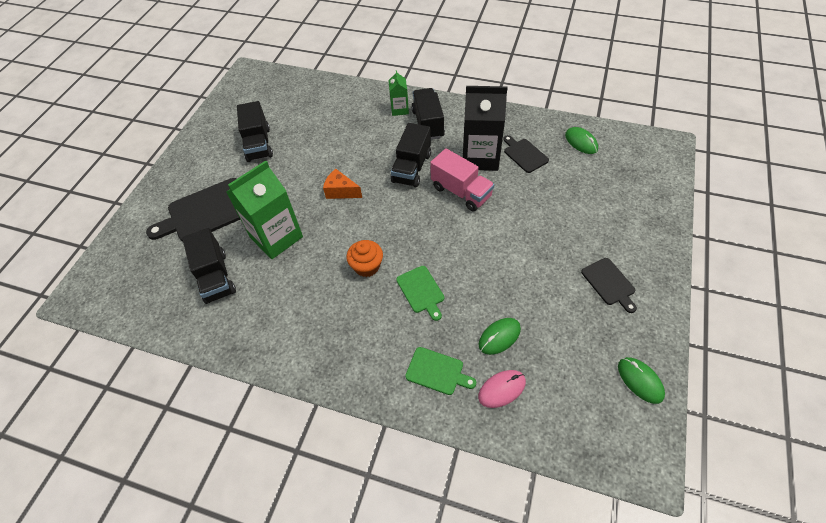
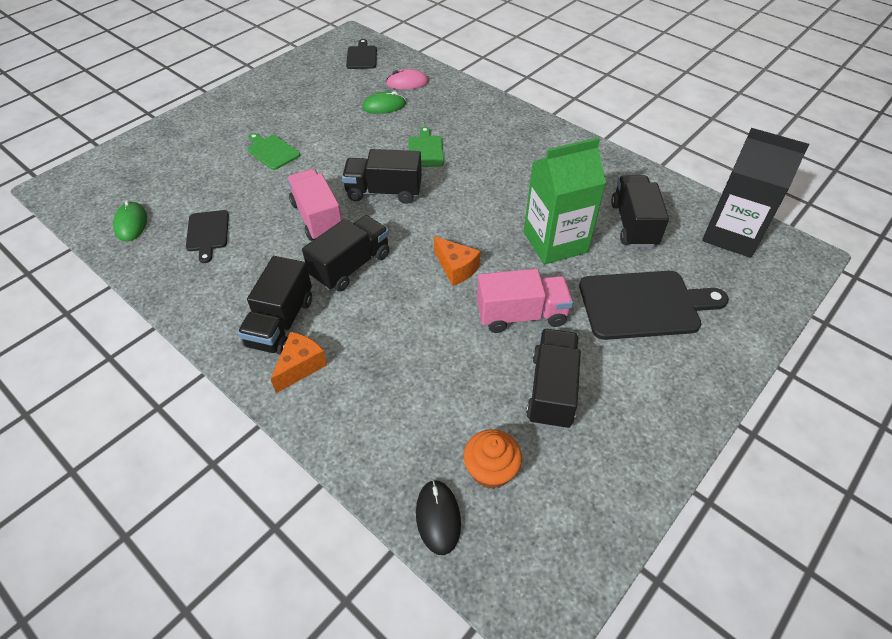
camera: 160 degrees left, 5 degrees down
(287, 177) = (521, 315): none -> pink truck
(298, 82) = (438, 517): none -> black mouse
(367, 266) = (465, 183): orange cupcake -> orange cupcake (491, 470)
(399, 109) = (300, 366): green carton -> orange cheese
(428, 232) = (384, 192): none -> black truck
(437, 371) = (447, 102): green cutting board -> green cutting board (272, 151)
(480, 157) = (259, 248): black carton -> black carton (731, 235)
(609, 283) = (265, 108): black cutting board -> black cutting board (361, 56)
(640, 380) = (310, 62): green mouse -> none

